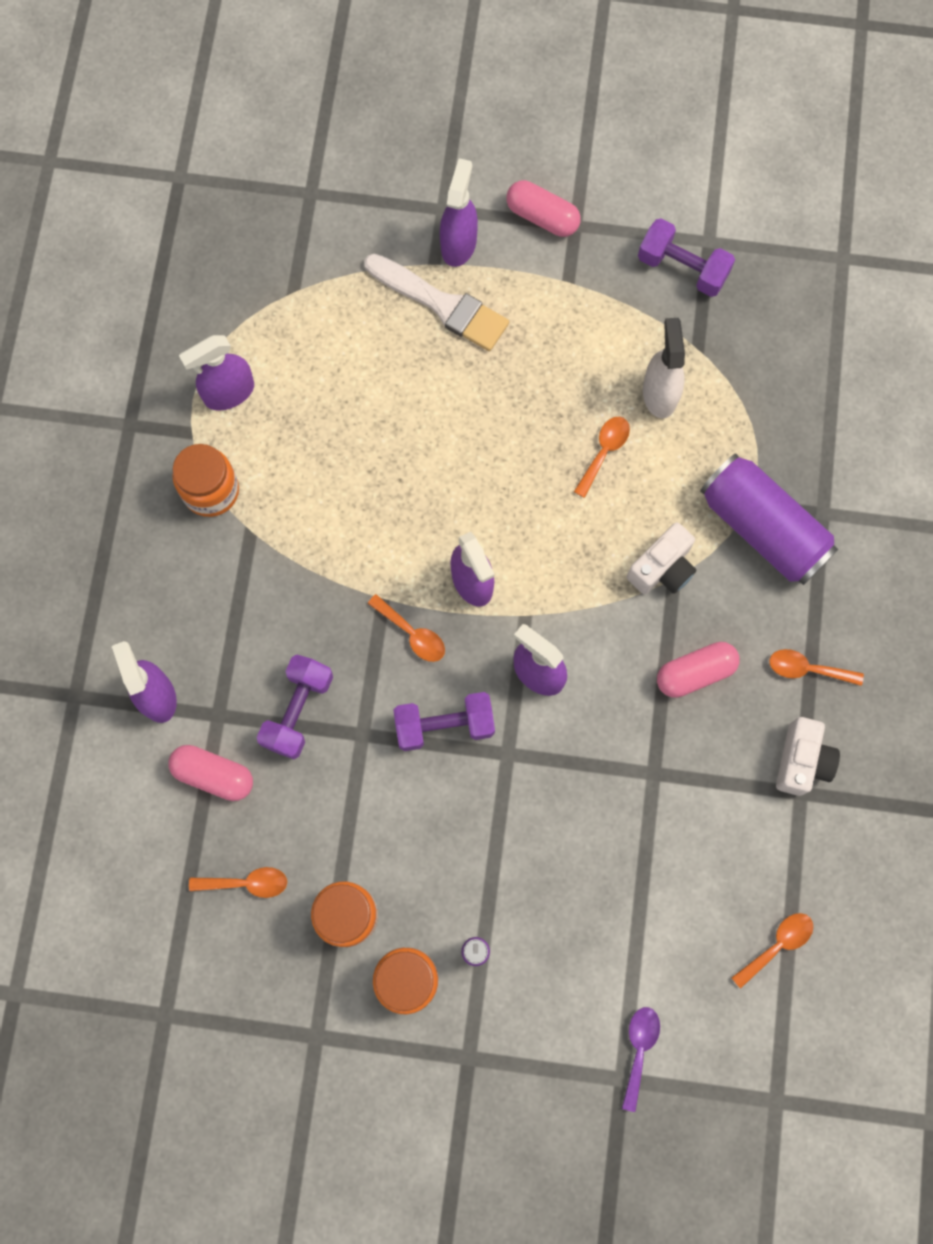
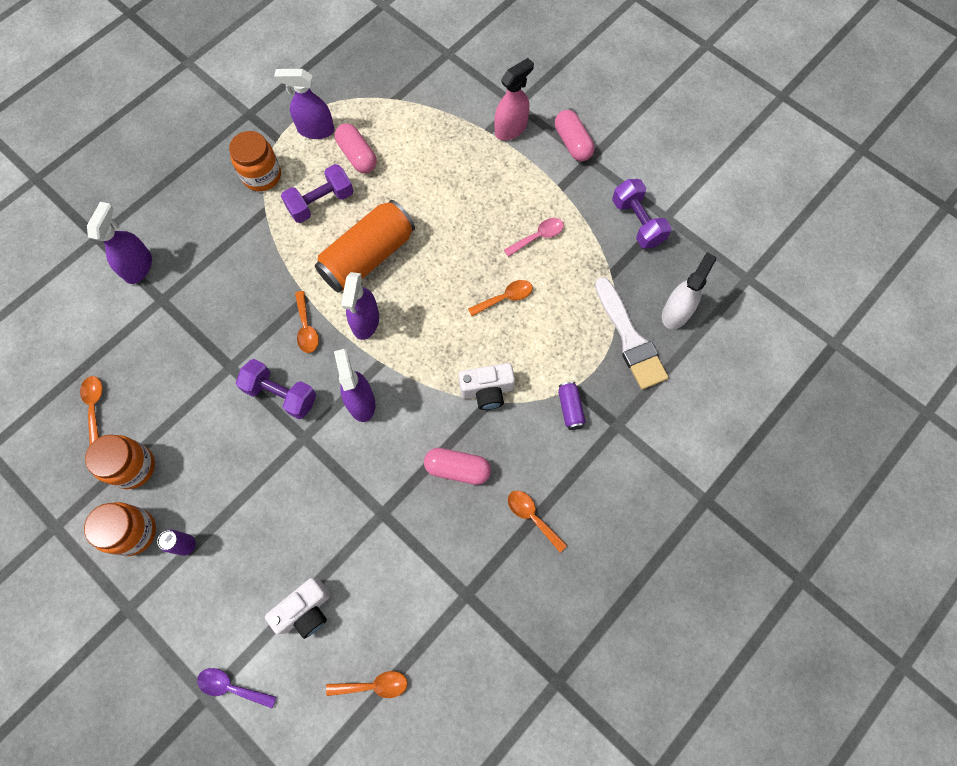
camera: 35 degrees right, 5 degrees down
(214, 775) = (130, 332): pink capsule -> pink capsule (357, 155)
(246, 883) = (94, 406): orange spoon -> orange spoon turned 135 degrees counterclockwise
(298, 711) = (206, 328): purple dumbbell -> purple dumbbell (321, 202)
(415, 506) = (368, 257): none -> orange can
(441, 304) = (474, 155): white brush -> white brush (629, 338)
(458, 244) = (511, 129): purple spray bottle -> pink spray bottle
(587, 357) = (538, 237): none -> pink spoon
(639, 1050) = (232, 687): purple spoon -> purple spoon turned 120 degrees counterclockwise
(659, 393) = (566, 286): white spray bottle -> white spray bottle (676, 312)
(762, 528) = (570, 408): purple can -> purple can, size x0.42
(801, 761) = (483, 574): white camera -> white camera (305, 610)

